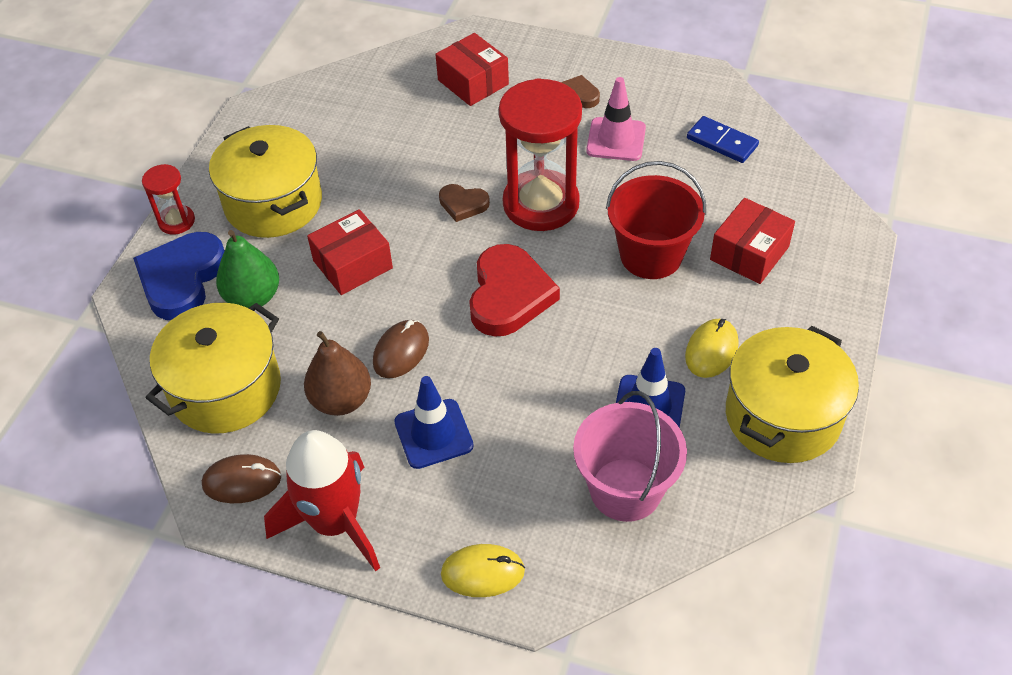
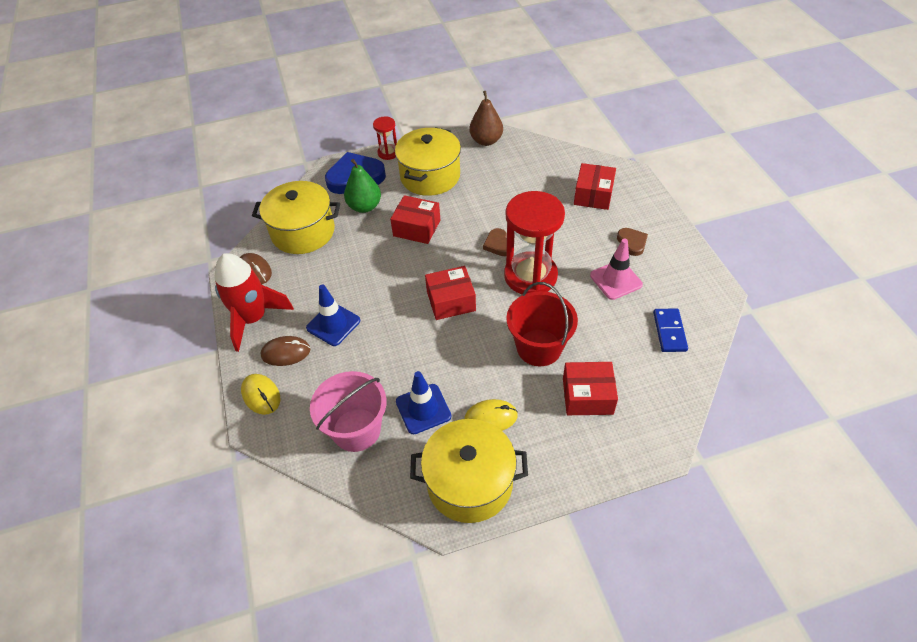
camera: 55 degrees right, 0 degrees up
(341, 400) = (327, 276): brown pear -> brown pear (486, 141)
(401, 351) = (376, 280): brown mouse -> brown mouse (286, 352)
(509, 295) = (451, 301): red heart -> red box

